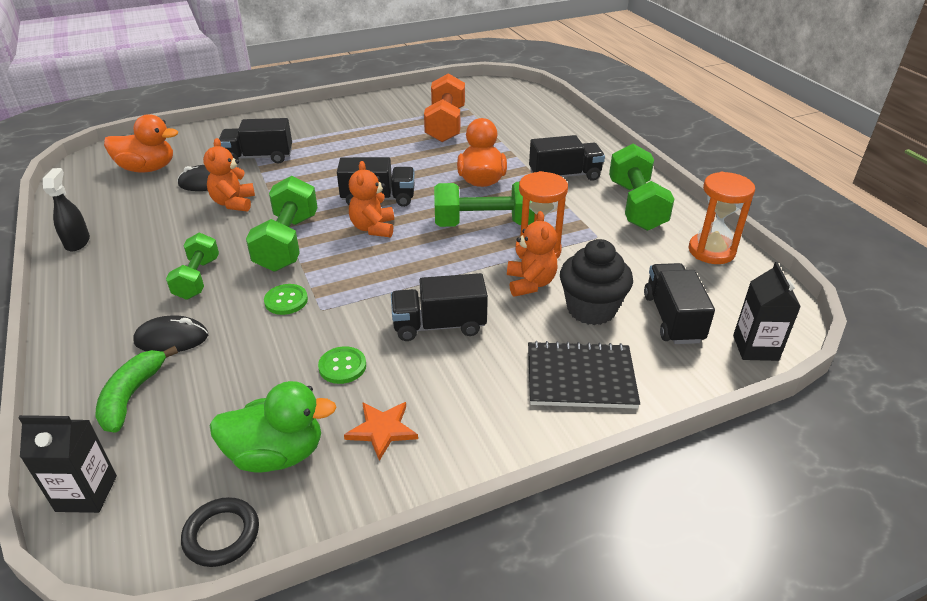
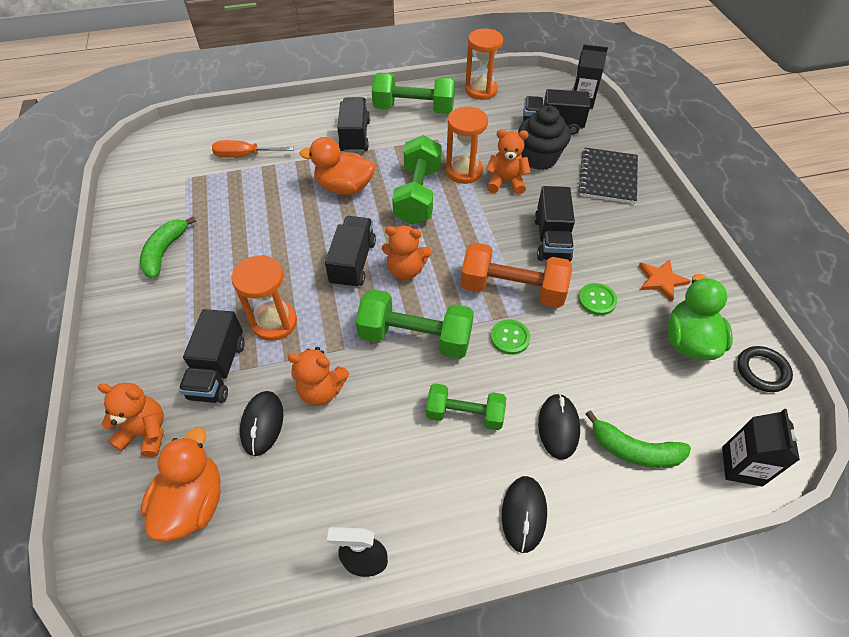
camera: 80 degrees left, 15 degrees up
(87, 320) = (524, 514): none -> black mouse
(207, 142) = (146, 433): none -> orange teddy bear
(305, 172) = (274, 322): none -> orange hourglass
(377, 116) = (164, 252): none -> green banana
(445, 125) = (219, 198): orange dumbbell -> orange dumbbell (512, 289)
(506, 126) = (245, 155): none -> orange screwdriver

